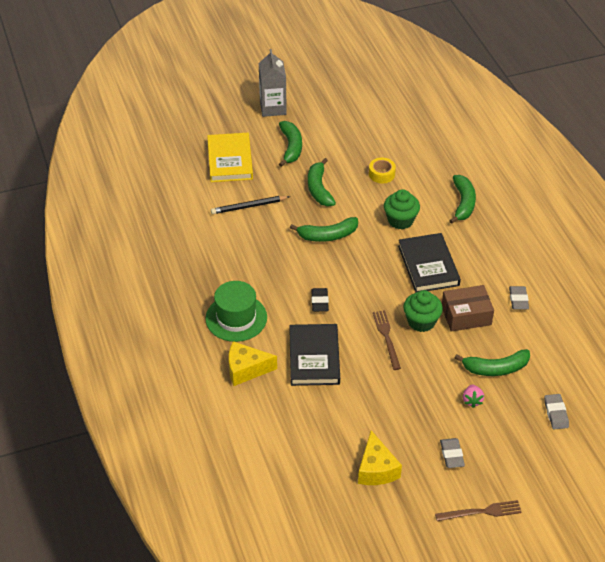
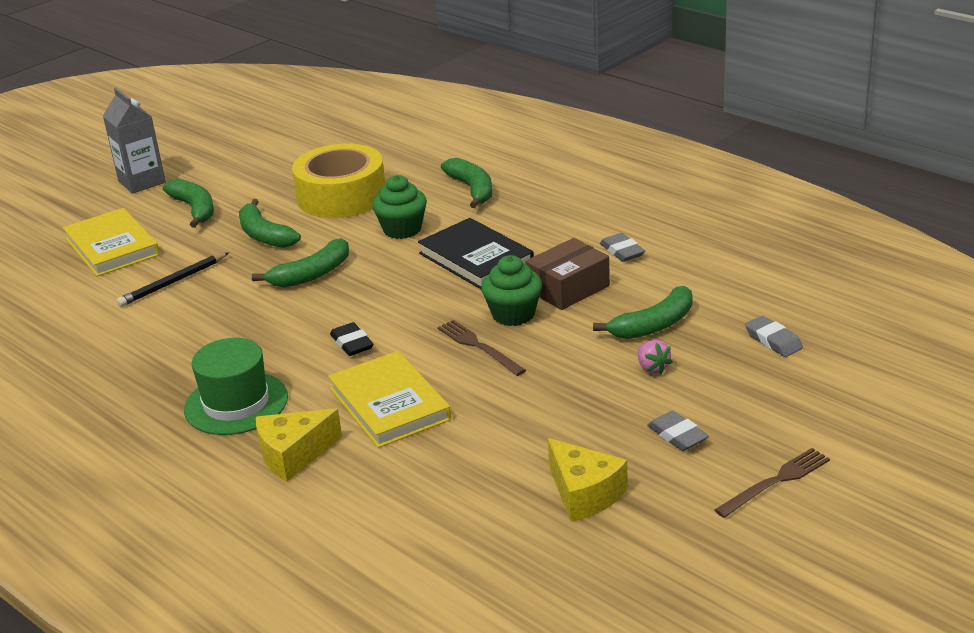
camera: 25 degrees left, 15 degrees down
(314, 357) = (389, 404): black book -> yellow book
(381, 174) = (341, 196): yellow tape -> yellow tape, size x2.30

